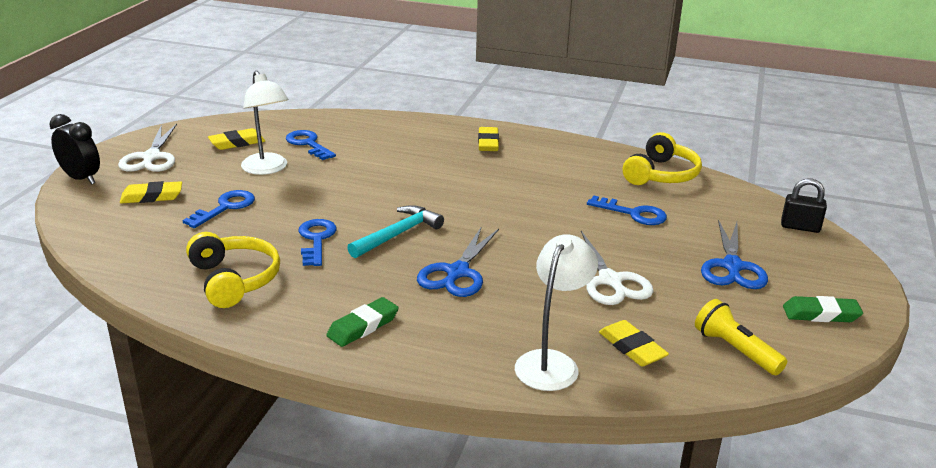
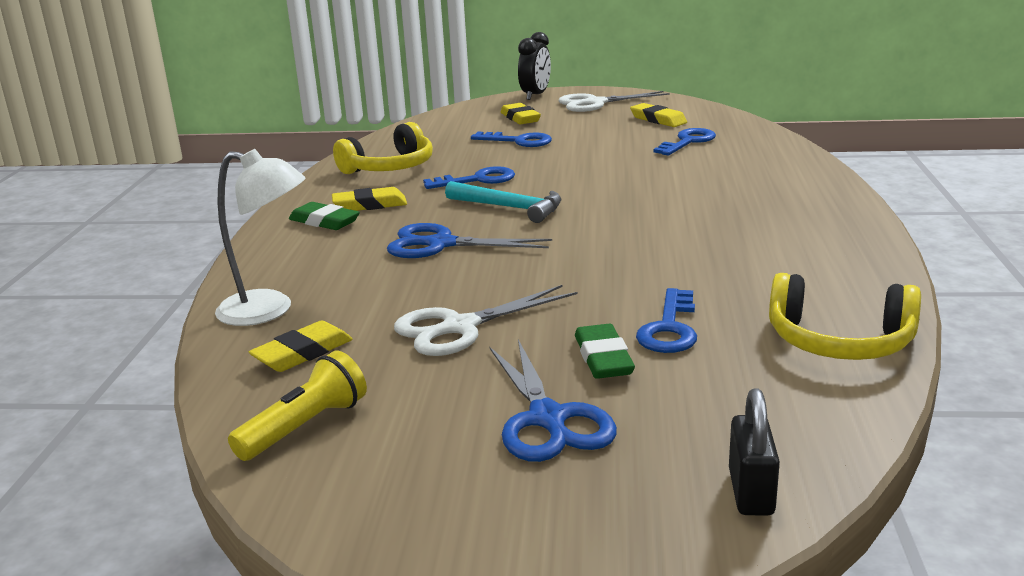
camera: 80 degrees right, 5 degrees down
(267, 169) = (612, 139): white lamp -> none
(488, 143) = (803, 215): yellow eraser -> yellow eraser (370, 205)
(732, 266) = (547, 419): blue scissors -> blue scissors turned 105 degrees counterclockwise
(821, 314) = (423, 509): green eraser -> green eraser (603, 358)

